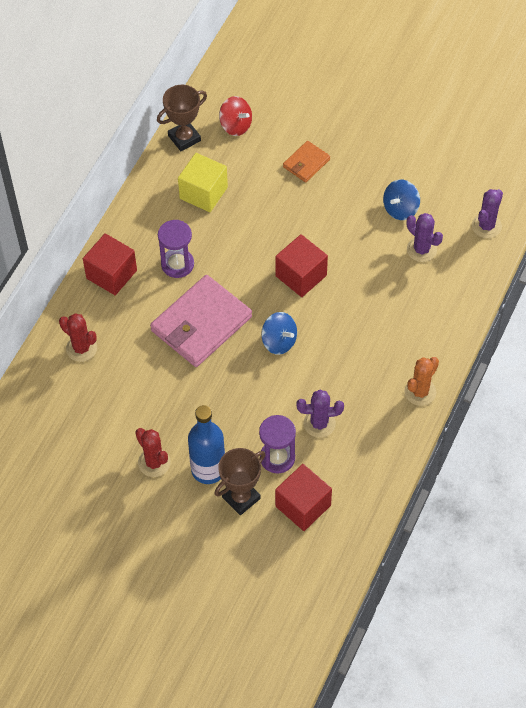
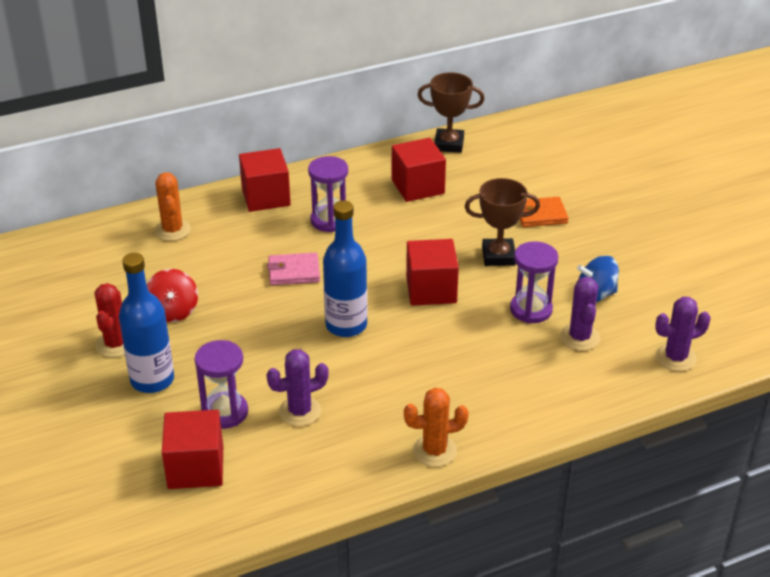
camera: 40 degrees right, 20 degrees down
(81, 348) = (172, 230): red cactus -> orange cactus
(201, 324) = (294, 272): pink wallet -> pink wallet, size x0.50
(203, 193) = (417, 186): yellow cube -> red cube
(236, 125) = (506, 158): red spinning top -> red spinning top (173, 311)
(241, 498) = (149, 421): brown trophy -> brown trophy (498, 256)
(279, 341) = (346, 325): blue spinning top -> blue bottle
(319, 423) = (300, 411): purple cactus -> purple cactus turned 60 degrees counterclockwise
(374, 248) = (531, 309): none -> purple hourglass

